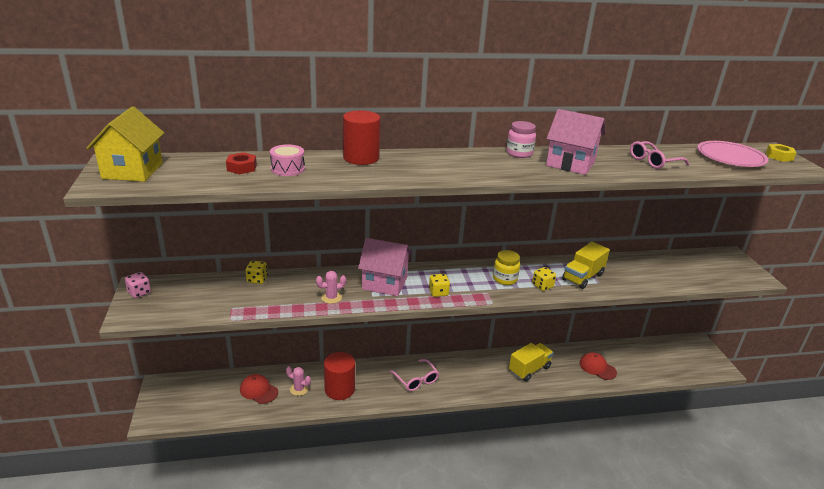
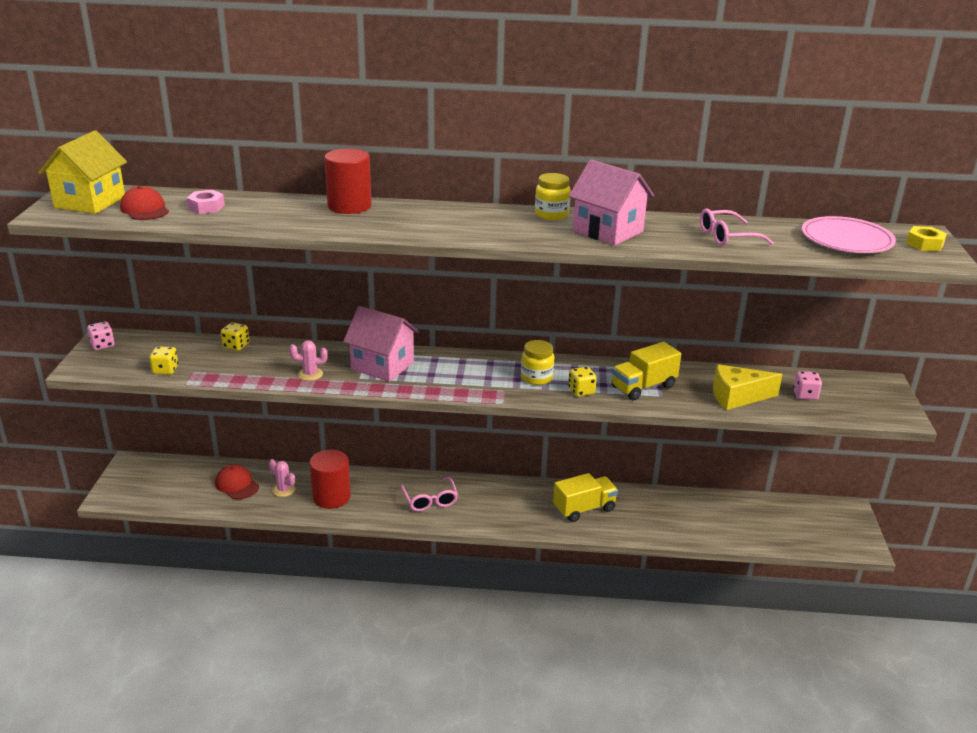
camera: 15 degrees right, 0 degrees up
(241, 168) = (206, 207): red nut -> pink nut
(288, 169) = (256, 212): pink drum -> none
(438, 292) = (442, 383): yellow dice -> yellow dice (165, 370)
(519, 153) = (551, 214): pink jar -> yellow jar
(597, 368) = (680, 520): red cap -> red cap (145, 209)
(649, 276) = (737, 397): none -> yellow cheese
(690, 270) = (805, 395): none -> pink dice

